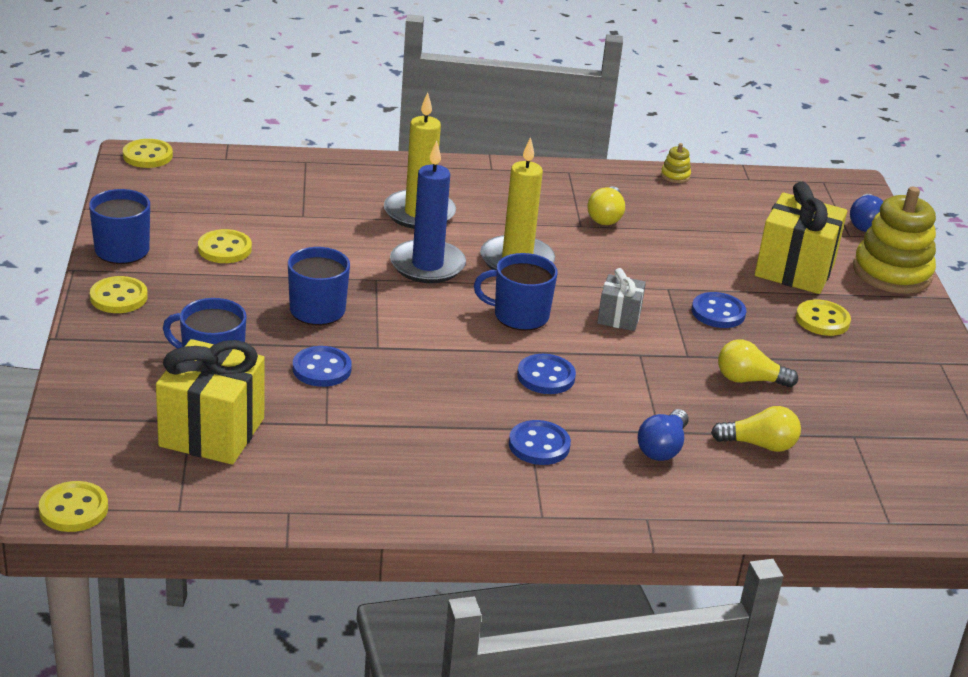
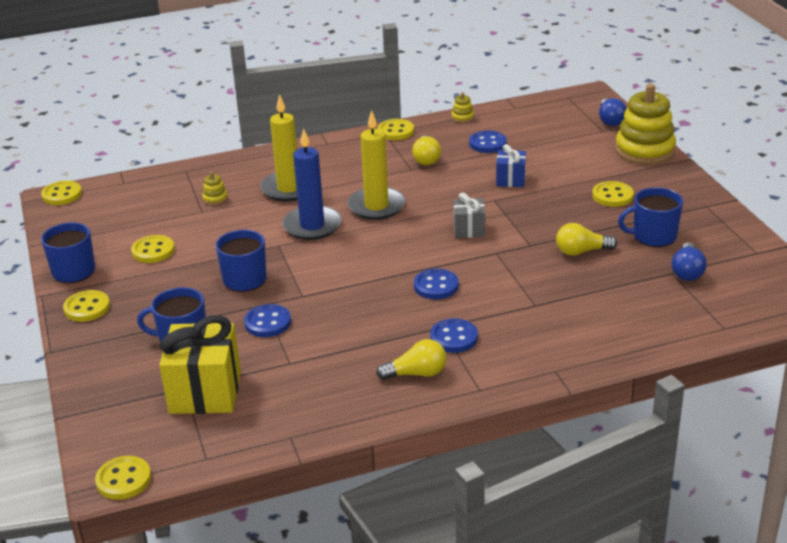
camera: 10 degrees left, 0 degrees up
(325, 204) = (215, 198): none -> yellow stacking toy
(519, 315) = (396, 246): blue mug -> blue mug (653, 236)
(583, 173) = (396, 131): none -> yellow button
(662, 448) = (543, 316): blue light bulb -> blue light bulb (687, 271)
(700, 268) = (510, 180): none -> blue gift
(718, 312) = (537, 208): blue button -> blue button (487, 143)
(759, 444) = (609, 296): yellow light bulb -> yellow light bulb (416, 373)
(794, 270) = (577, 165): yellow gift -> none

